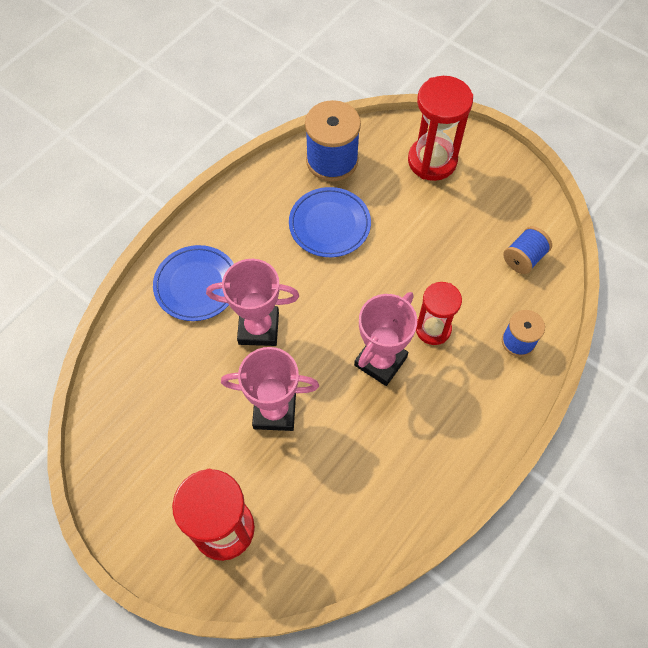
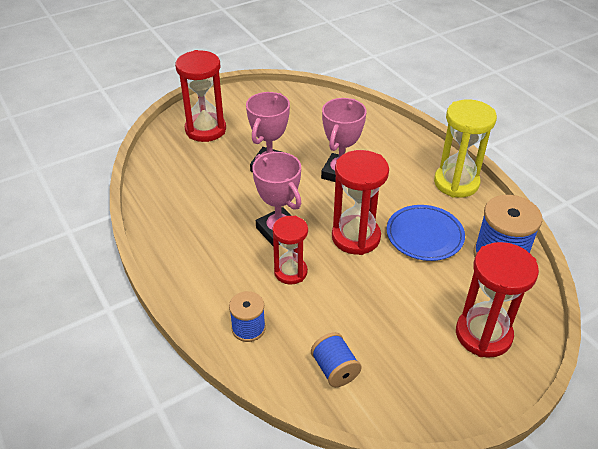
camera: 110 degrees right, 20 degrees down
(196, 285) = (391, 150): blue plate -> none
(235, 211) = (456, 183): none -> yellow hourglass
(358, 284) = (356, 237): none -> red hourglass

